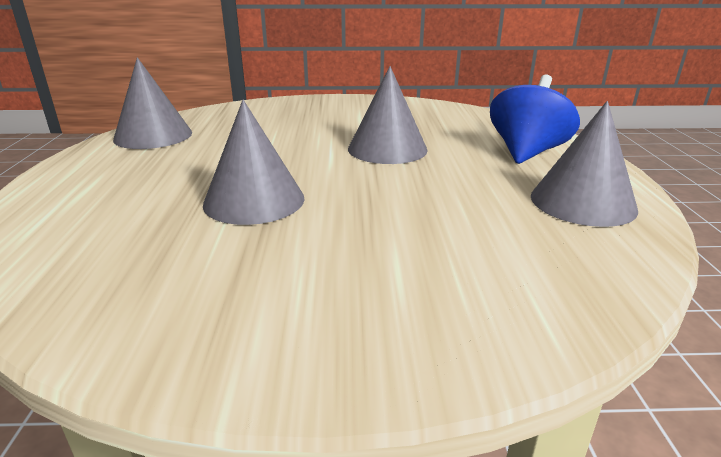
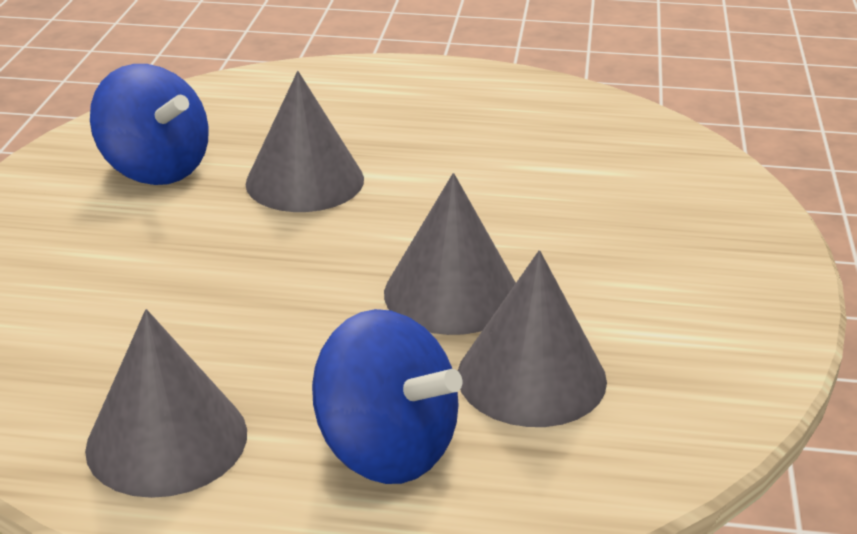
camera: 100 degrees right, 5 degrees up
(153, 136) = (555, 108): grey cone -> grey cone (531, 377)
(226, 275) = (156, 169): none -> blue spinning top

